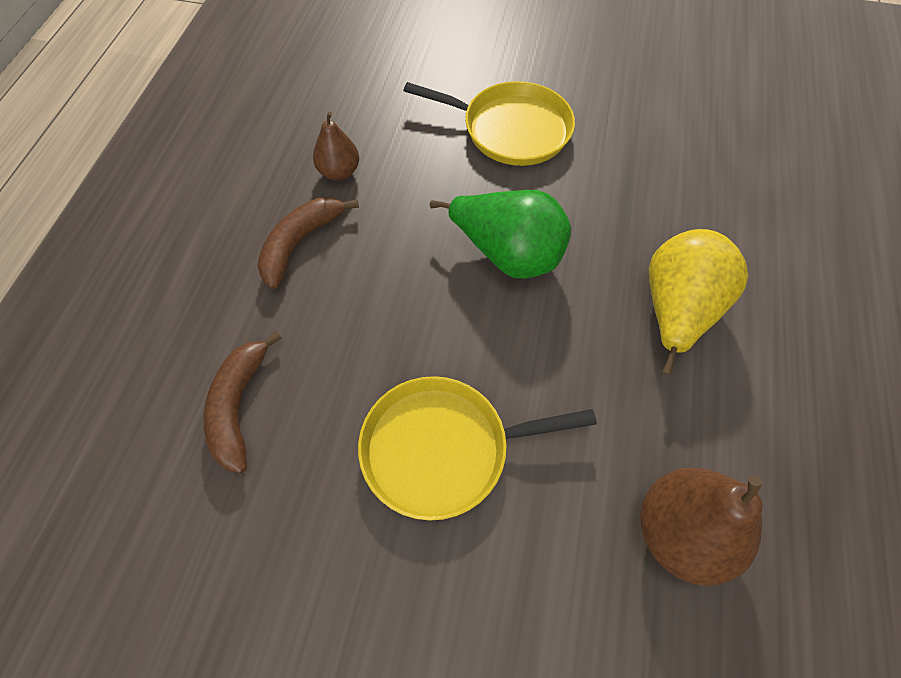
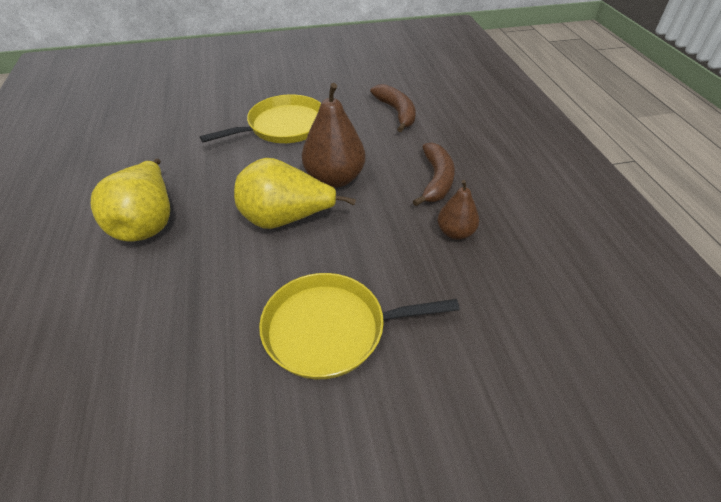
camera: 155 degrees right, 15 degrees down
(508, 254) = (286, 219): green pear -> yellow pear
(681, 533) = (150, 133): brown pear -> brown pear (334, 179)

